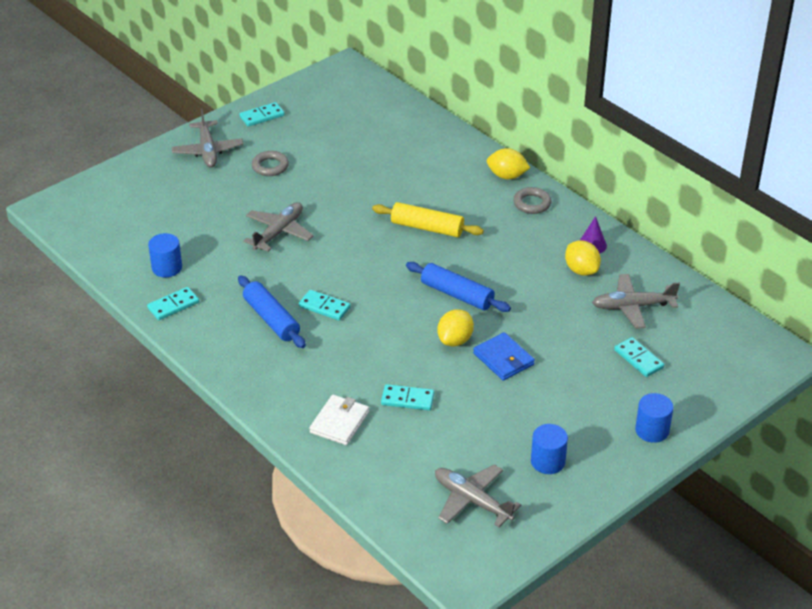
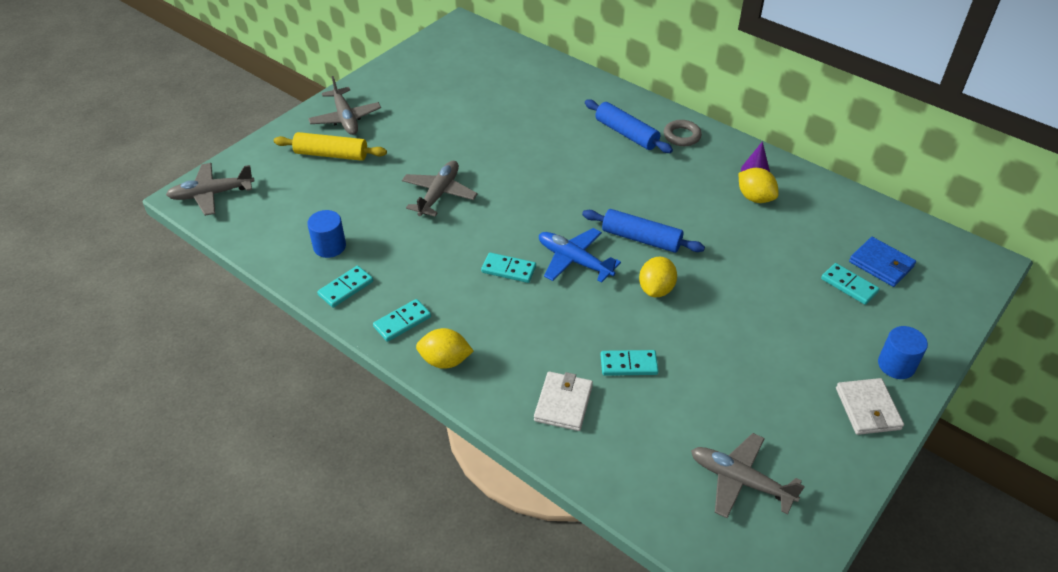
camera: 10 degrees left, 5 degrees up
(262, 116) = (392, 79): turquoise domino -> turquoise domino (402, 322)
(270, 166) = (413, 127): grey ring -> none
(271, 319) = (456, 290): blue rolling pin -> blue rolling pin (626, 133)
(387, 306) = (574, 260): none -> blue plane
(427, 227) = (588, 172): yellow rolling pin -> yellow rolling pin (331, 154)
(503, 359) = (713, 304): blue wallet -> blue wallet (881, 264)
(507, 176) = (648, 112): yellow lemon -> yellow lemon (445, 361)
(548, 461) = (803, 418): blue cylinder -> none
(609, 461) = (867, 408): none -> white wallet
(632, 307) = (820, 230): grey plane -> grey plane (211, 194)

